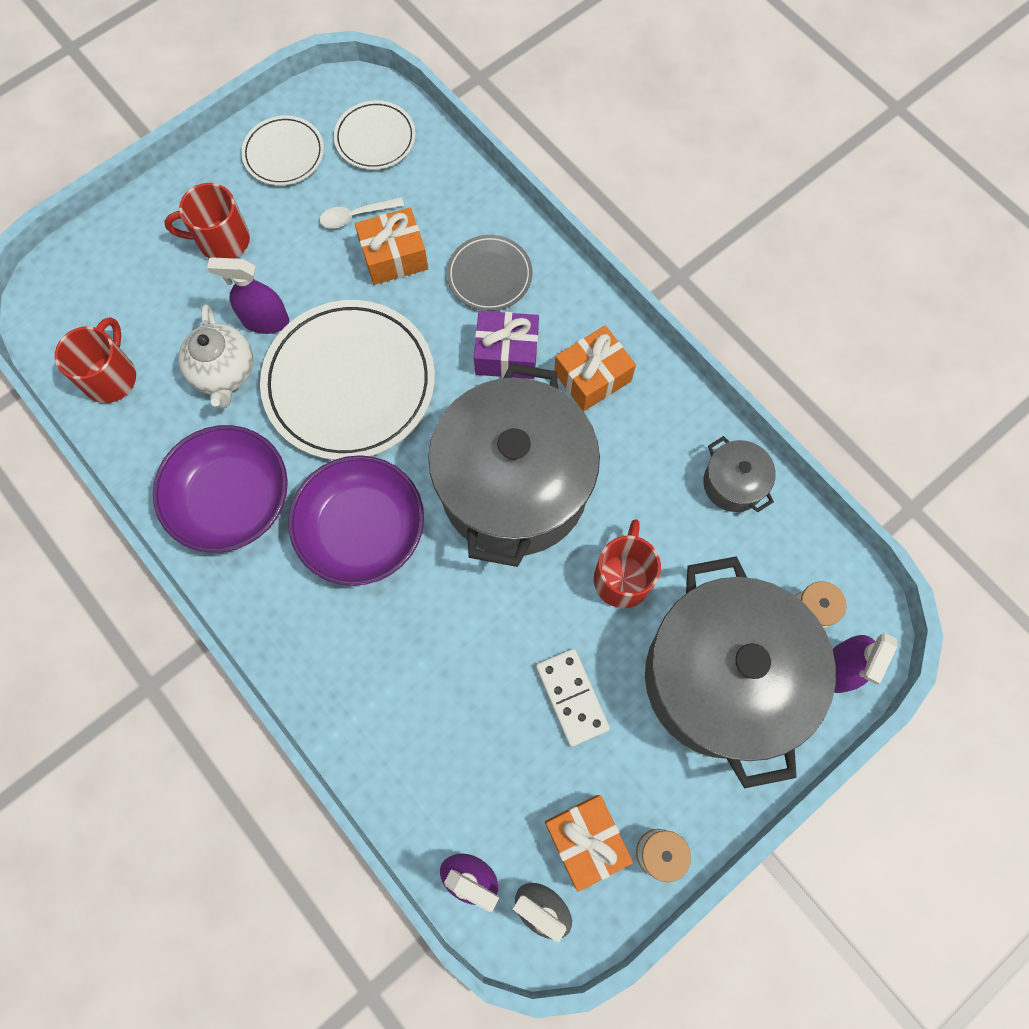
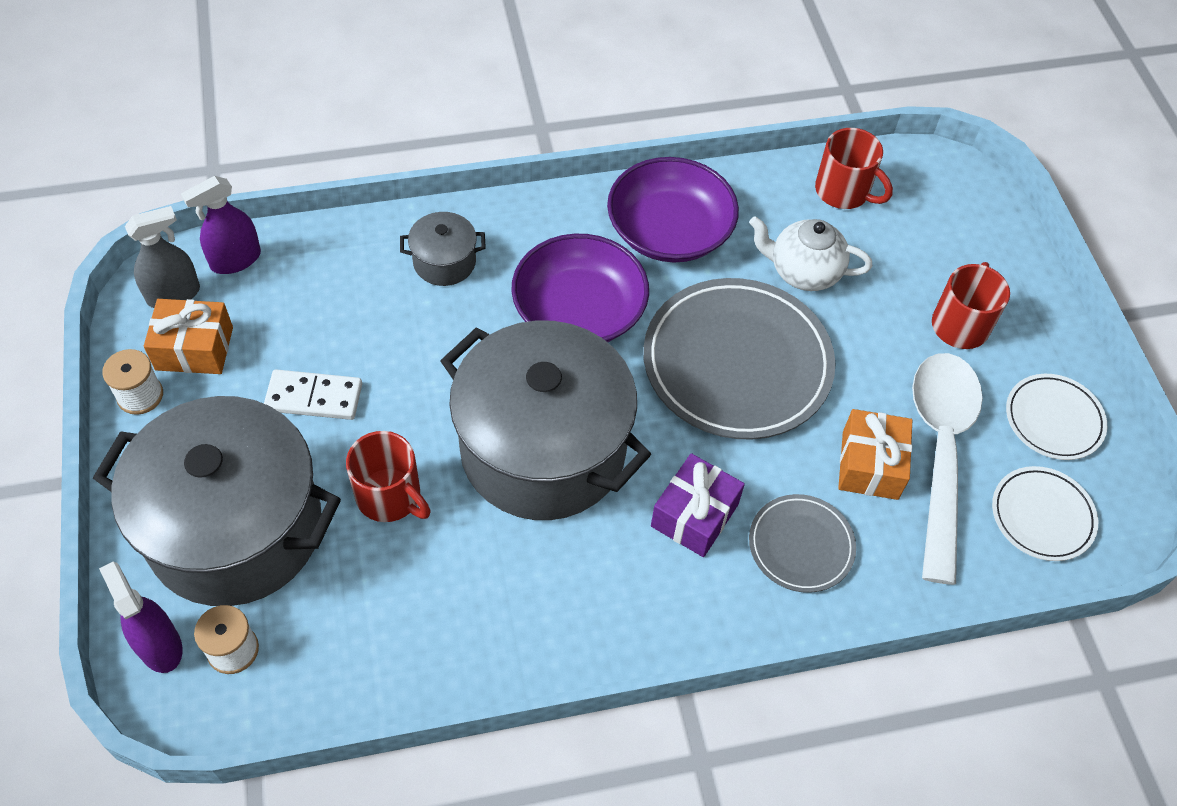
camera: 115 degrees right, 15 degrees down
(265, 320) = (845, 324): purple spray bottle -> none
(349, 383) = (737, 363): white plate -> grey plate
(356, 216) = (940, 452): white spoon -> white spoon, size x2.44
(592, 377) = (620, 585): orange gift -> none
(733, 483) = (413, 658): grey pot -> grey pot (444, 262)

